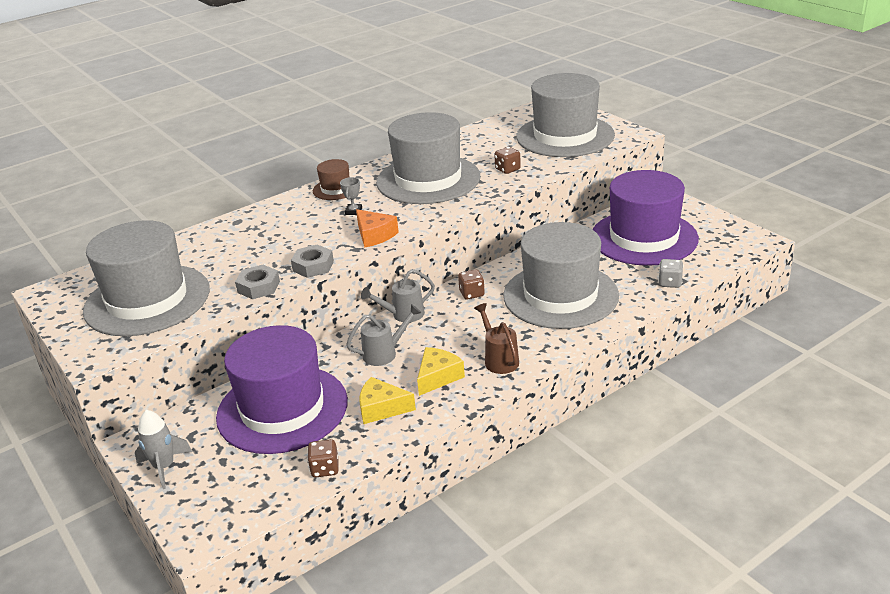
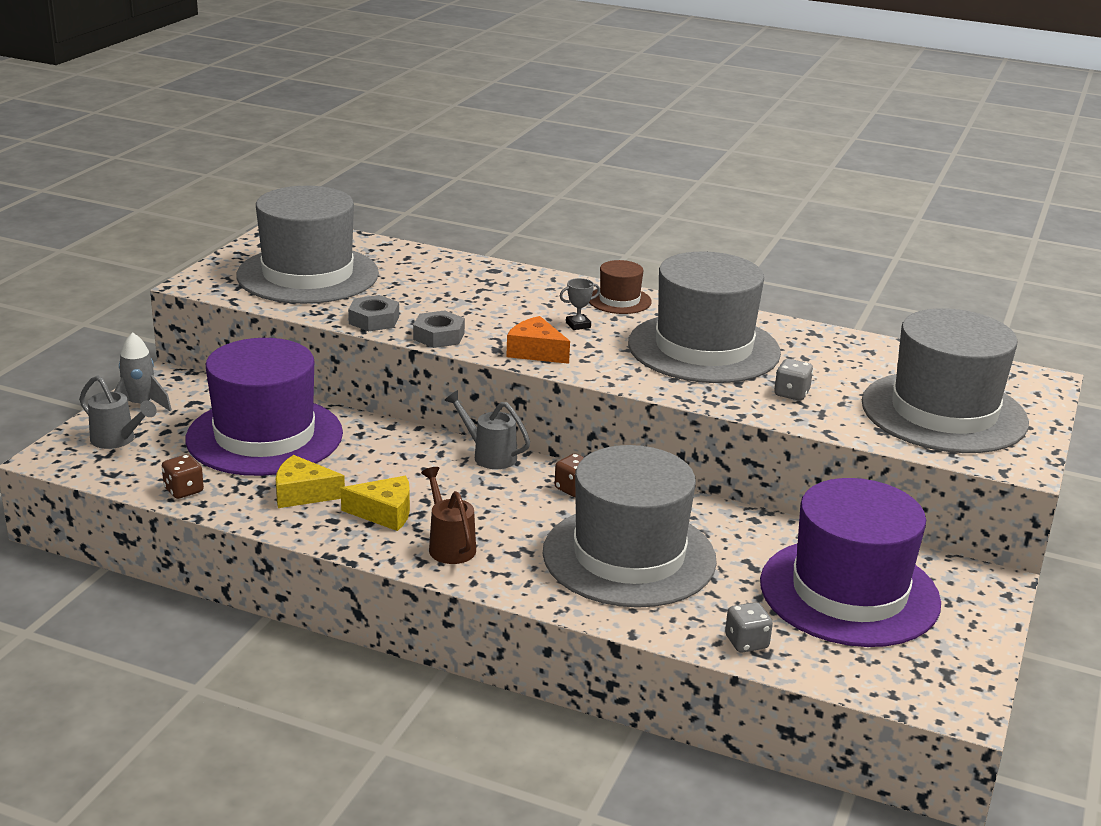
camera: 55 degrees right, 5 degrees down
(374, 235) = (536, 352): orange cheese -> orange cheese turned 105 degrees clockwise
(381, 408) = (302, 494): yellow cheese -> yellow cheese turned 60 degrees counterclockwise
(384, 353) = (404, 466): grey watering can -> grey watering can (117, 440)
(499, 359) = (449, 546): brown watering can -> brown watering can turned 60 degrees counterclockwise
(507, 169) = (791, 394): brown dice -> grey dice

